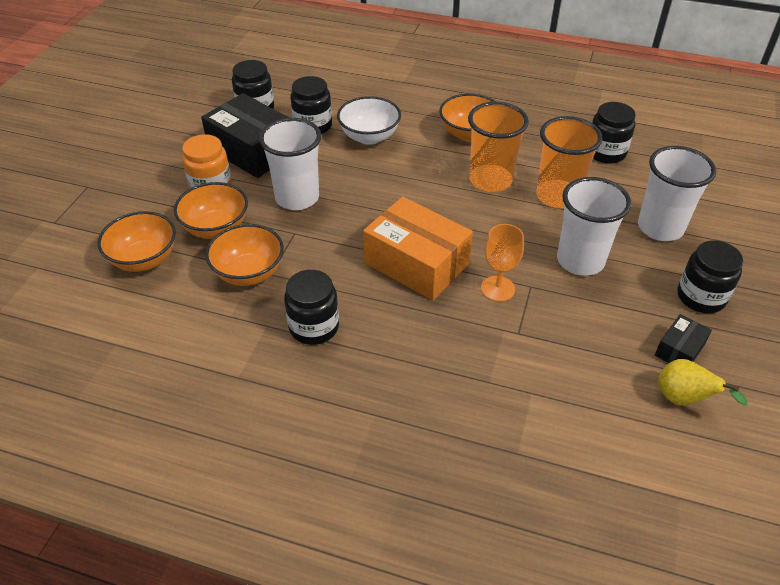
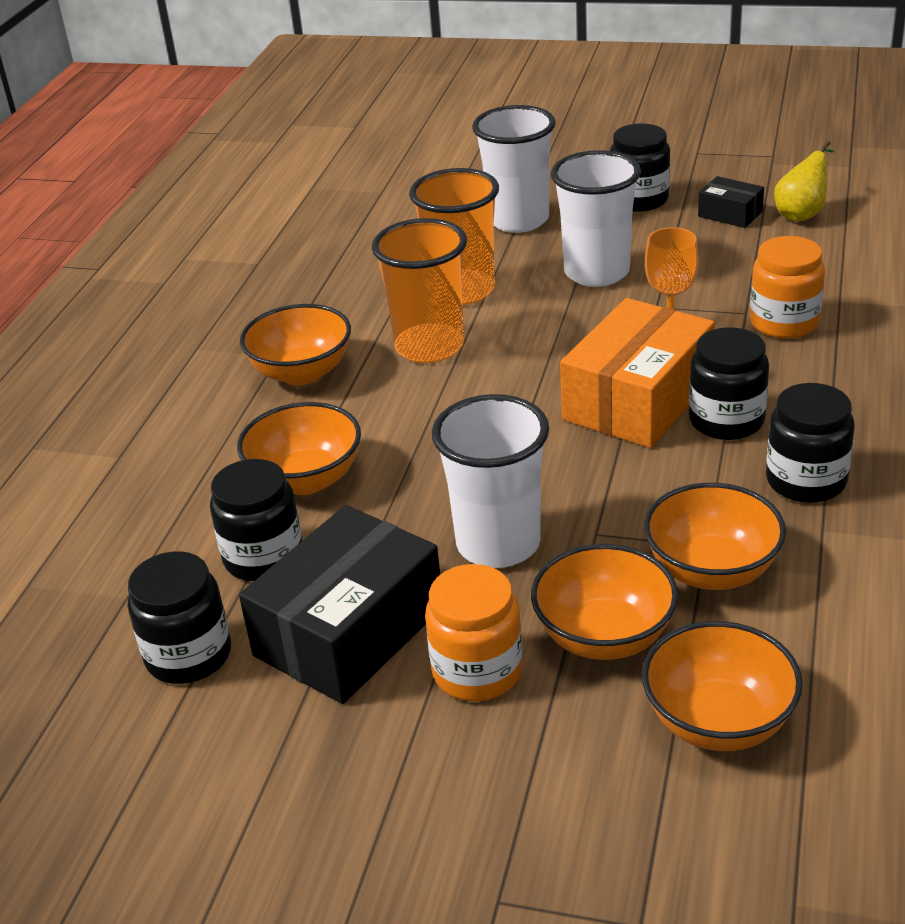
camera: 90 degrees left, 10 degrees down
(369, 137) = (306, 479): white bowl -> orange bowl
(501, 352) = (784, 322): none -> orange jar
(606, 152) = (355, 255): black jar -> black jar (726, 420)

